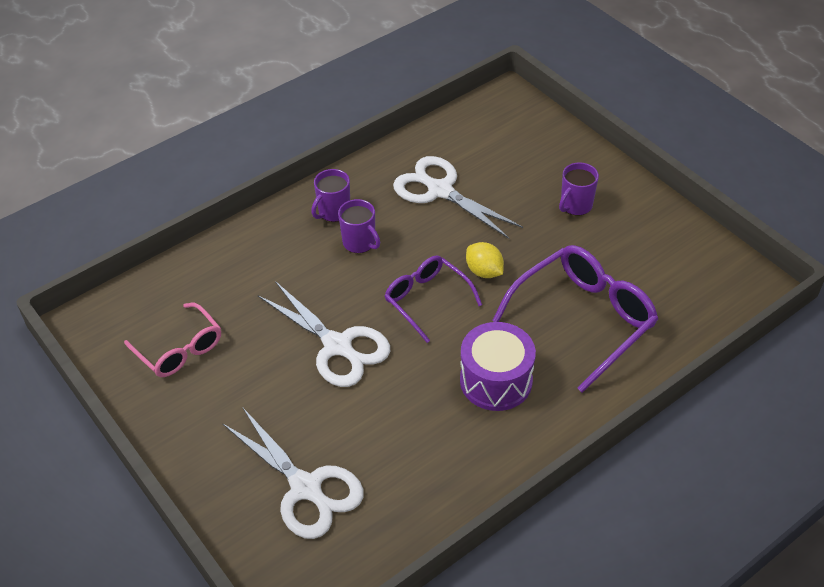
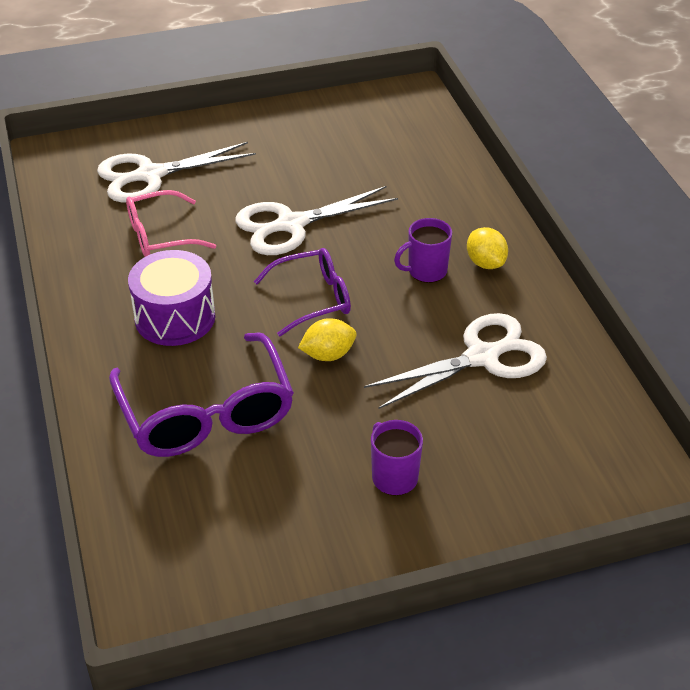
camera: 110 degrees right, 5 degrees down
(180, 349) = (348, 135): pink glasses -> pink glasses (160, 235)
(333, 212) = (485, 263): purple mug -> yellow lemon

